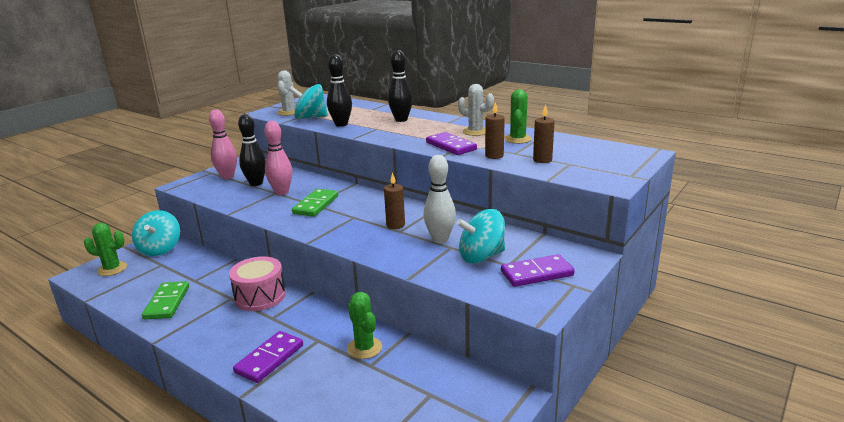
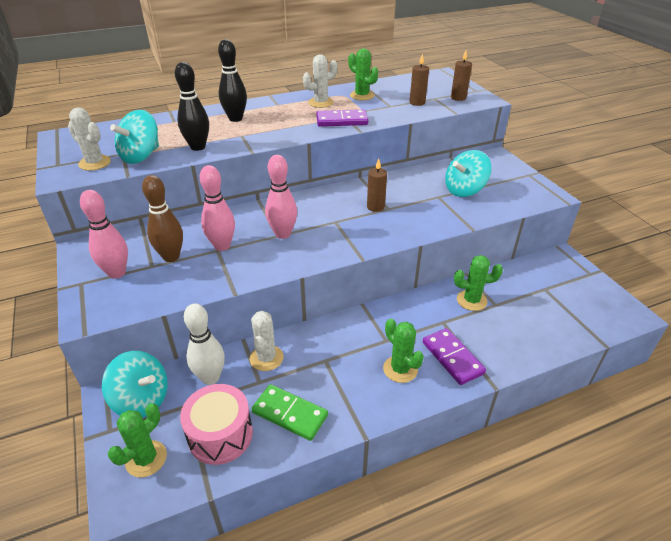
camera: 60 degrees left, 15 degrees up
(220, 274) = (266, 358): none -> white cactus
(239, 335) = (400, 369): none -> green cactus
(256, 183) = (171, 257): black bowling pin -> brown bowling pin
(260, 296) = (341, 339): pink drum -> pink drum (220, 435)
(316, 205) = (283, 234): green domino -> pink bowling pin
(440, 239) = (421, 196): white bowling pin -> white bowling pin (210, 378)
(481, 256) = (464, 190): turquoise spinning top -> turquoise spinning top turned 45 degrees clockwise
(494, 156) = (387, 113): brown candle -> brown candle (458, 98)
(537, 273) = (505, 180): purple domino -> none

